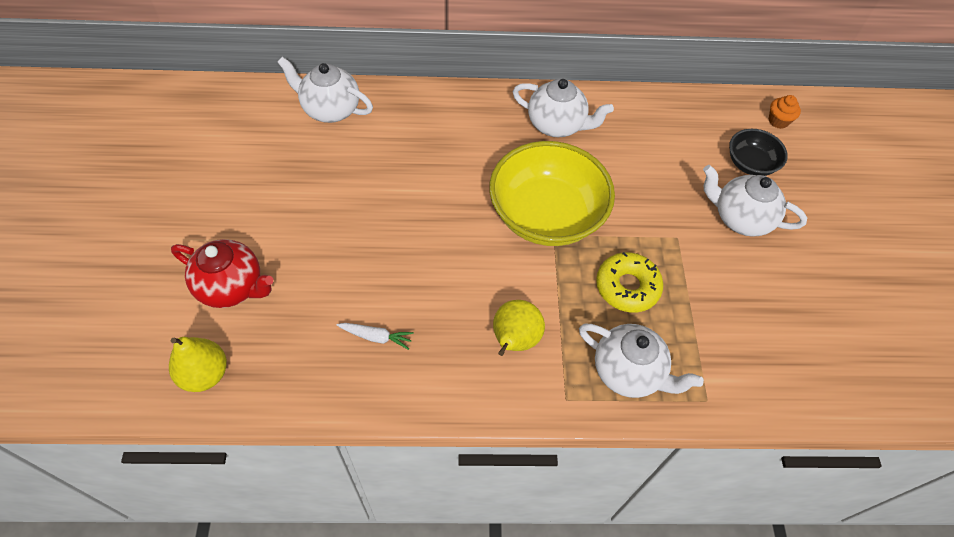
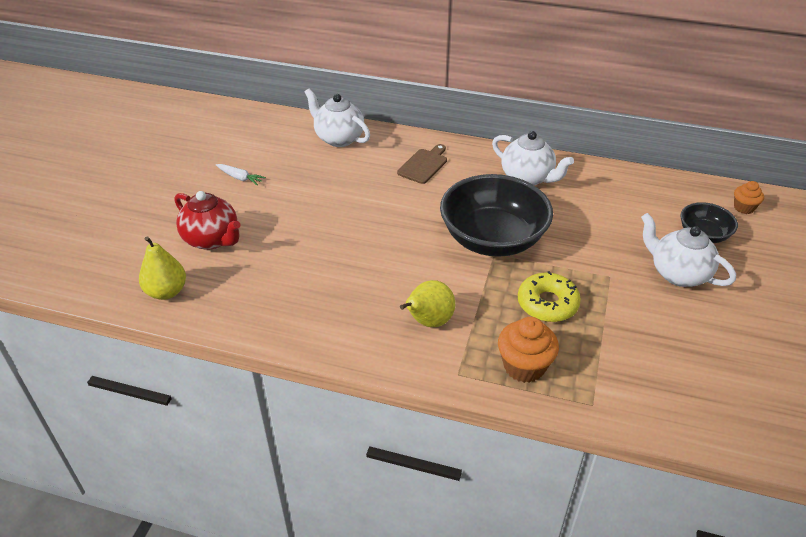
camera: 20 degrees right, 15 degrees down
(376, 337) = (311, 295): white carrot -> white carrot (240, 178)
(440, 129) = (424, 165): none -> brown cutting board
(546, 215) = (493, 239): yellow bowl -> black bowl
(628, 372) = (524, 366): white teapot -> orange cupcake

